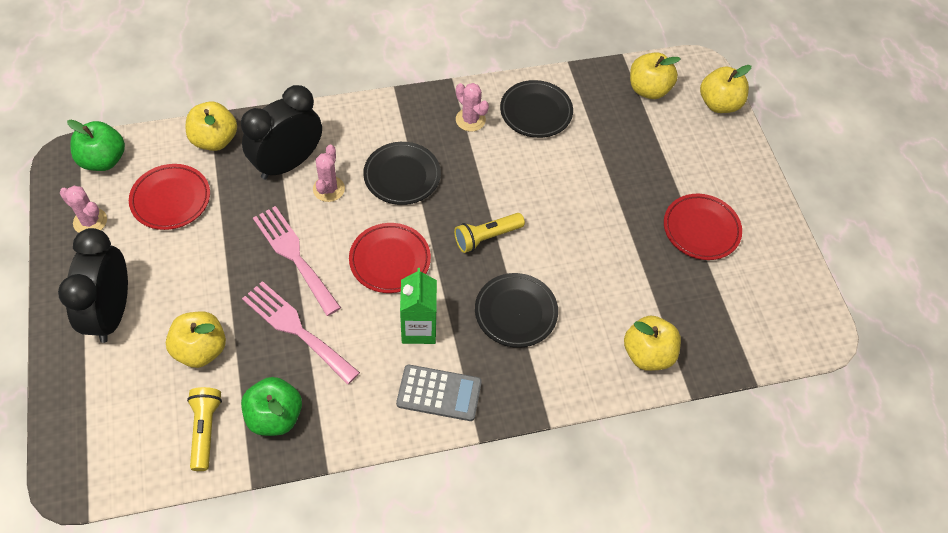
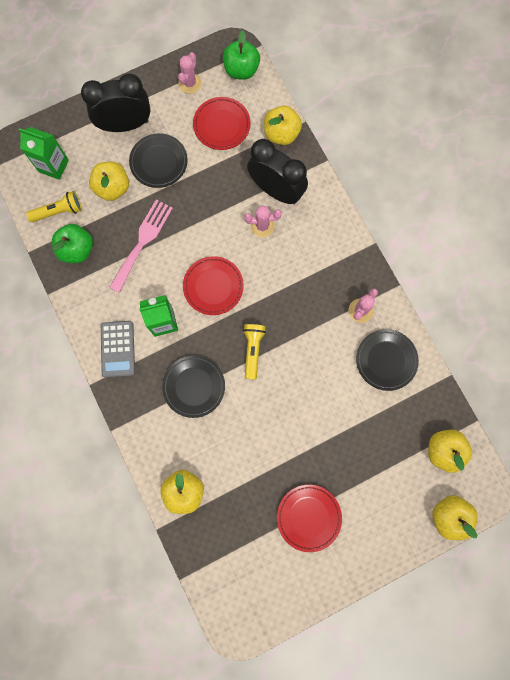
camera: 80 degrees right, 20 degrees up
(129, 423) = (53, 166): none -> green carton
(294, 256) = (199, 221): pink fork -> none
(402, 176) = (289, 274): black plate -> black plate (159, 162)
(486, 237) = (252, 350): yellow flashlight -> yellow flashlight turned 45 degrees clockwise

